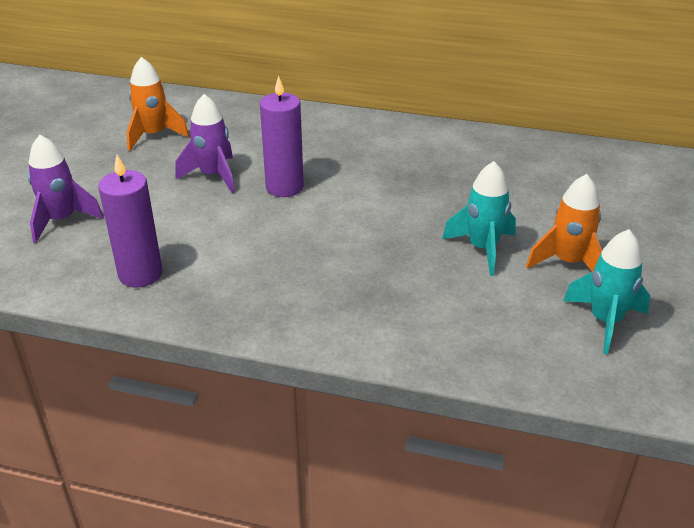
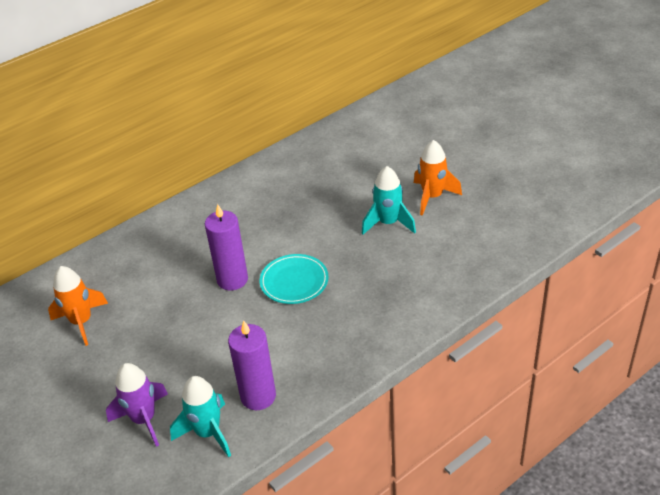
camera: 50 degrees left, 5 degrees up
(213, 176) = (177, 310): purple rocket -> none
(321, 225) = (294, 281): none -> turquoise plate
(605, 321) = (490, 212): turquoise rocket -> turquoise rocket (208, 432)

